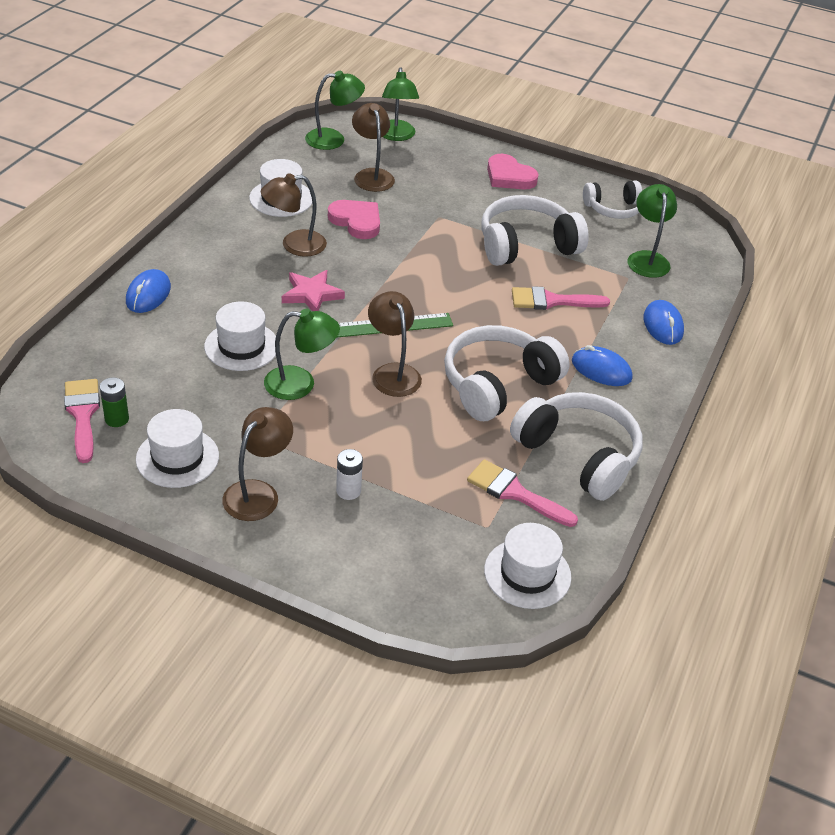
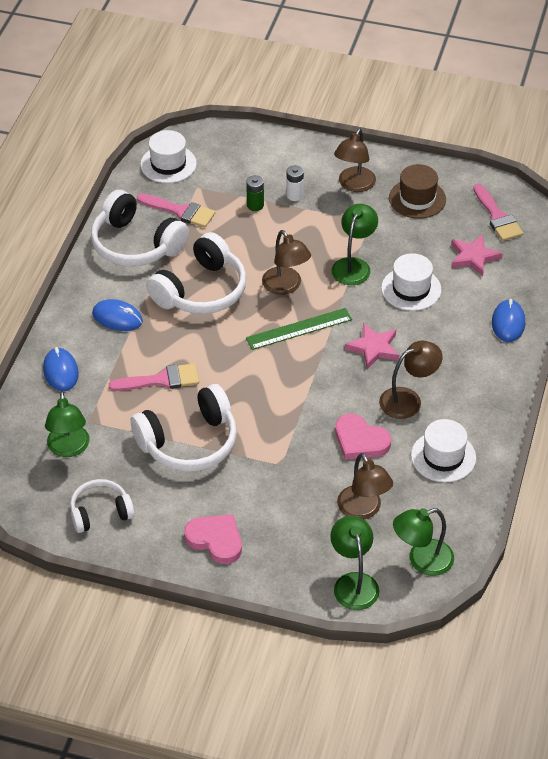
camera: 175 degrees right, 5 degrees up
(117, 419) = (472, 218): green battery -> green battery (255, 205)
(145, 370) = (473, 257): none -> pink star
(177, 458) = (417, 199): white hat -> brown hat
(300, 384) = (354, 265): green lamp -> green lamp turned 120 degrees clockwise

